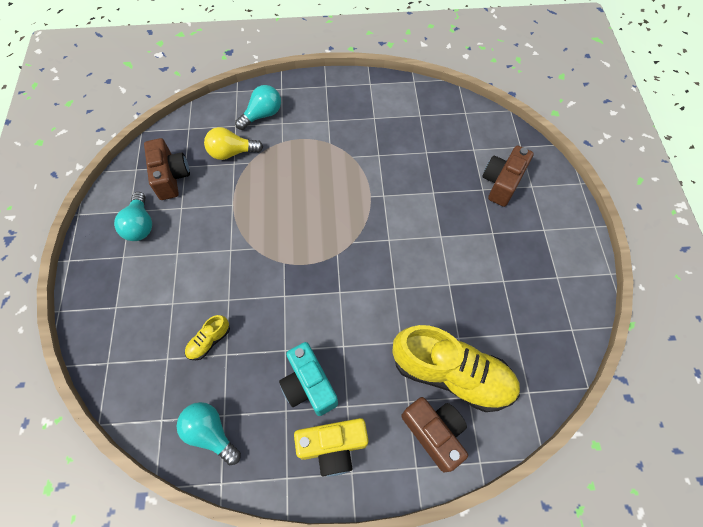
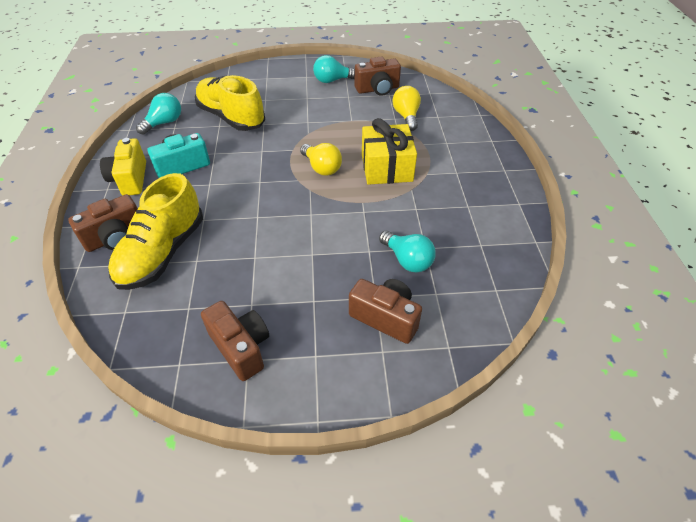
camera: 90 degrees right, 15 degrees down
(209, 341) = (231, 117): yellow shoe -> yellow shoe, size x2.36
(262, 115) = (454, 131): turquoise light bulb -> turquoise light bulb (407, 260)
(318, 232) = (321, 168): none -> yellow light bulb
(319, 174) = (386, 167): none -> yellow gift
(547, 283) = (241, 347): none -> brown camera

